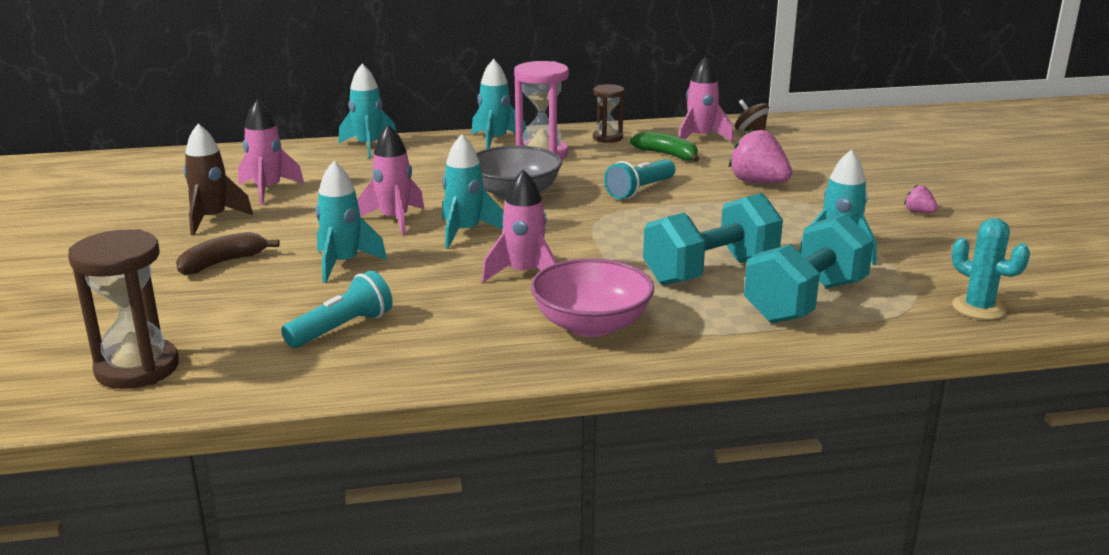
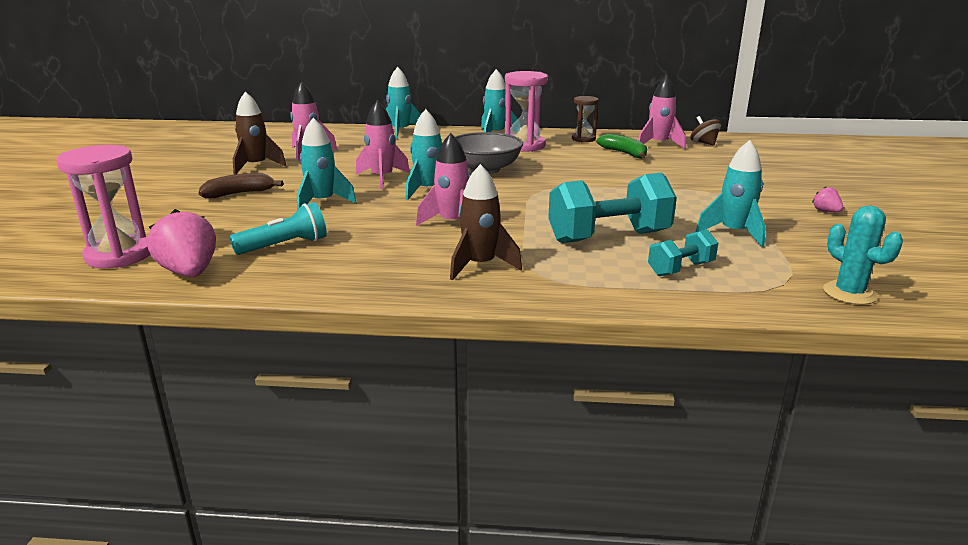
camera: 15 degrees right, 0 degrees up
(137, 368) = (119, 255): brown hourglass -> pink hourglass
(591, 325) = (480, 266): pink bowl -> brown rocket
(640, 190) = (586, 175): turquoise flashlight -> none
(758, 183) = (689, 178): pink strawberry -> pink strawberry (189, 272)
(805, 301) = (680, 269): turquoise dumbbell -> turquoise dumbbell, size x0.53

